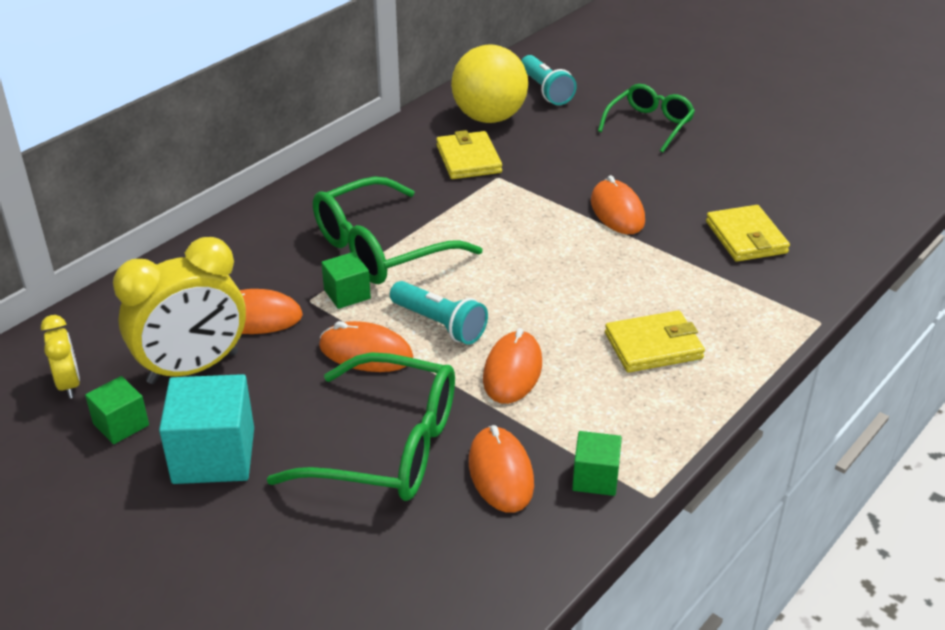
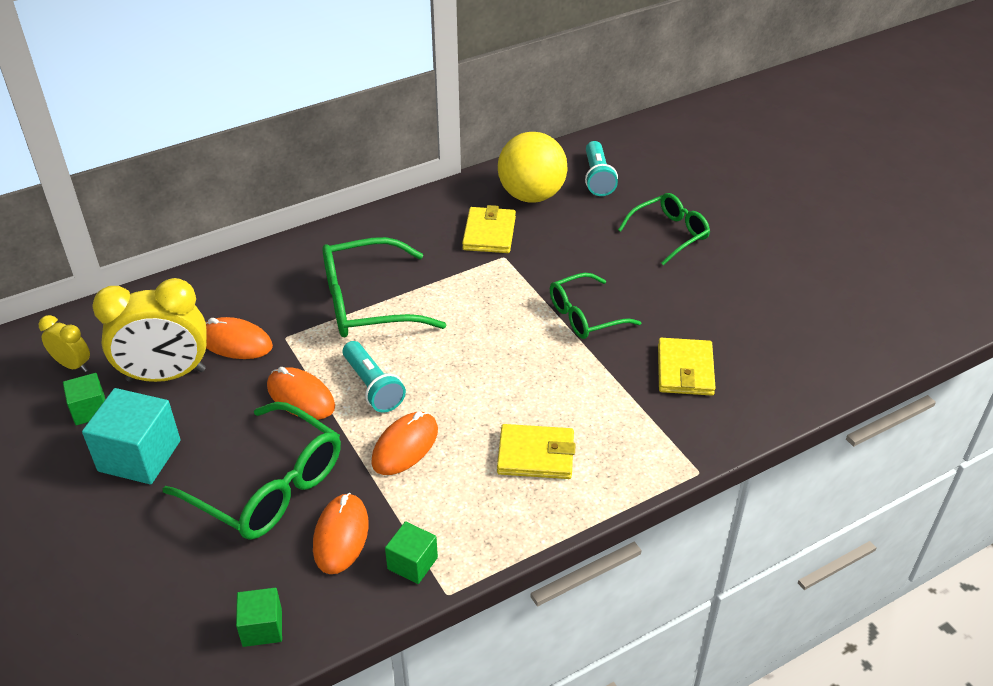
camera: 20 degrees right, 5 degrees up
(69, 384) = (73, 365): yellow clock -> yellow clock turned 60 degrees counterclockwise
(347, 294) = (317, 339): green cube -> green cube (262, 627)
(617, 211) = (585, 315): orange mouse -> green glasses

